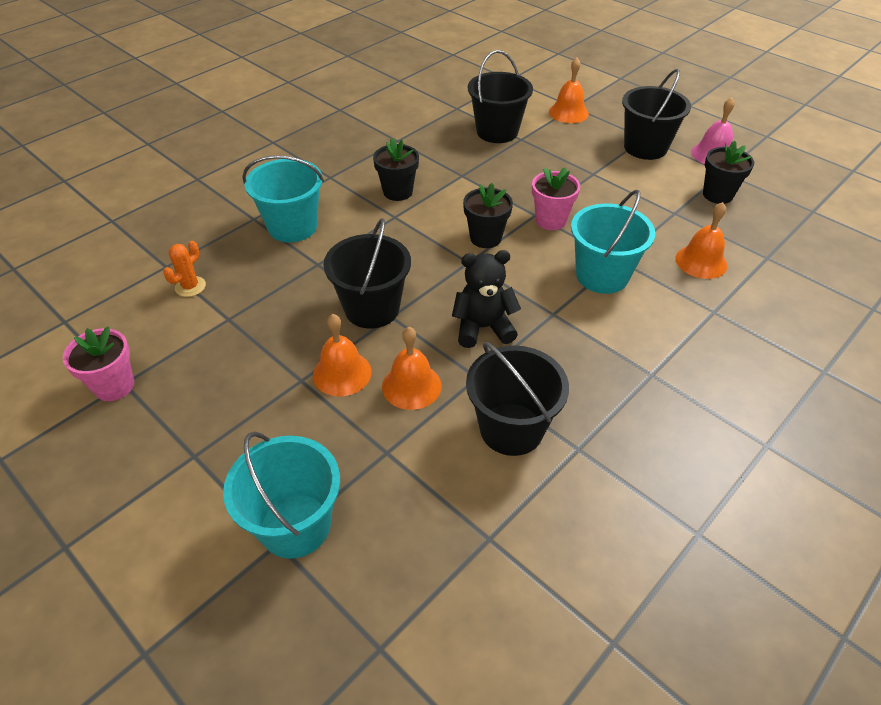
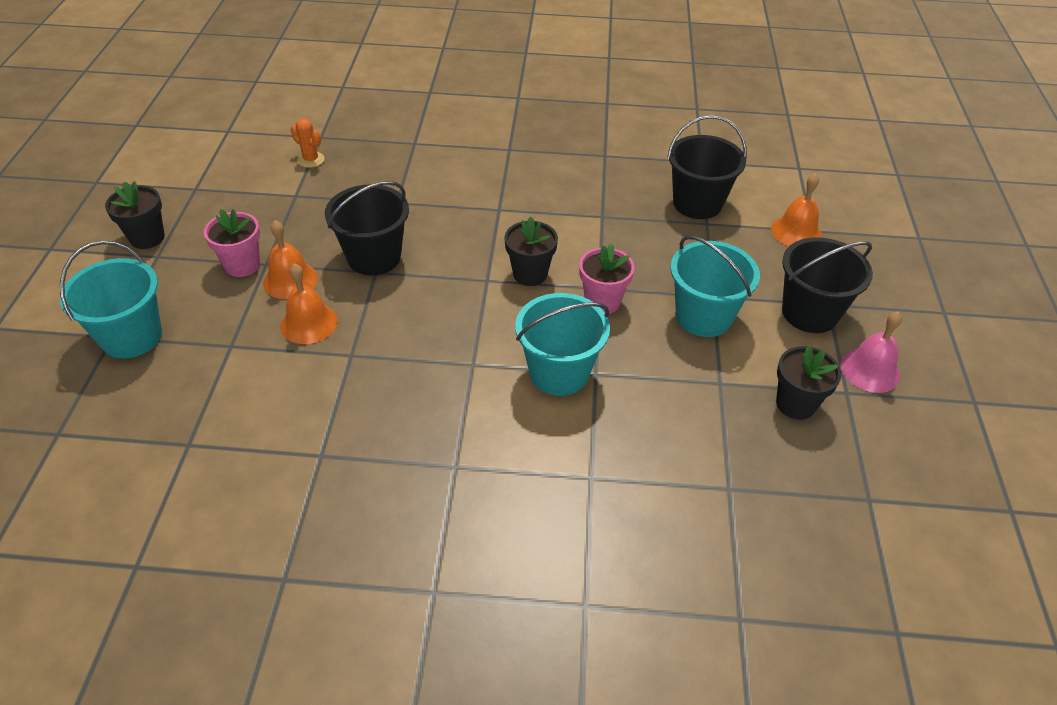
camera: 50 degrees right, 0 degrees up
(114, 386) = (189, 186): pink flower pot -> pink flower pot (242, 265)
(190, 286) = (311, 160): orange cactus -> orange cactus turned 45 degrees clockwise
(292, 227) = (426, 166): turquoise bucket -> turquoise bucket (703, 316)
(398, 192) = (533, 193): black flower pot -> black flower pot (147, 238)
(483, 328) = (412, 330): black teddy bear -> none
(511, 429) = (309, 403): black bucket -> none
(701, 261) = (661, 436): orange bell -> none

